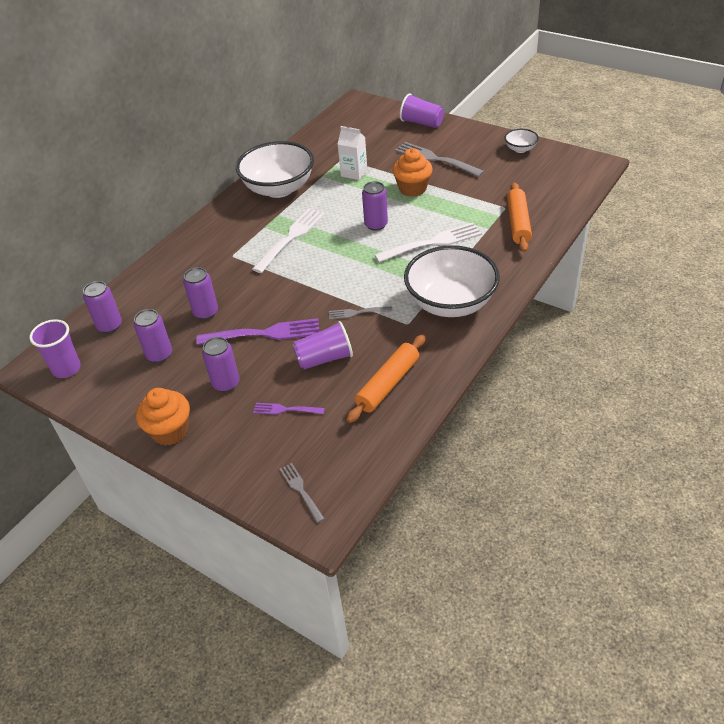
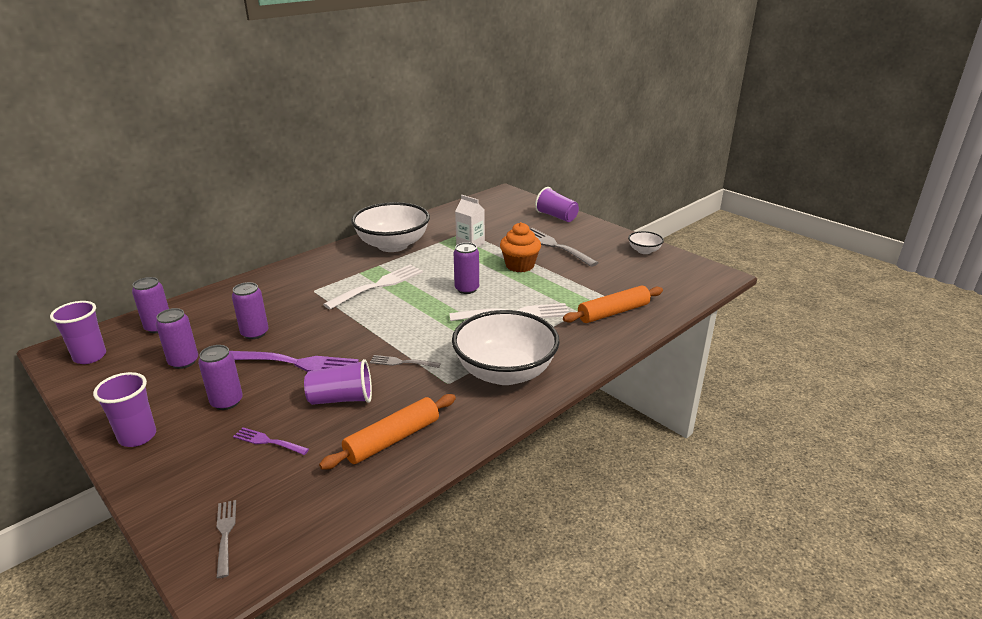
camera: 10 degrees right, 15 degrees down
(170, 431) = (137, 436): orange cupcake -> purple cup
(518, 223) = (613, 312): orange rolling pin -> orange rolling pin turned 45 degrees clockwise

